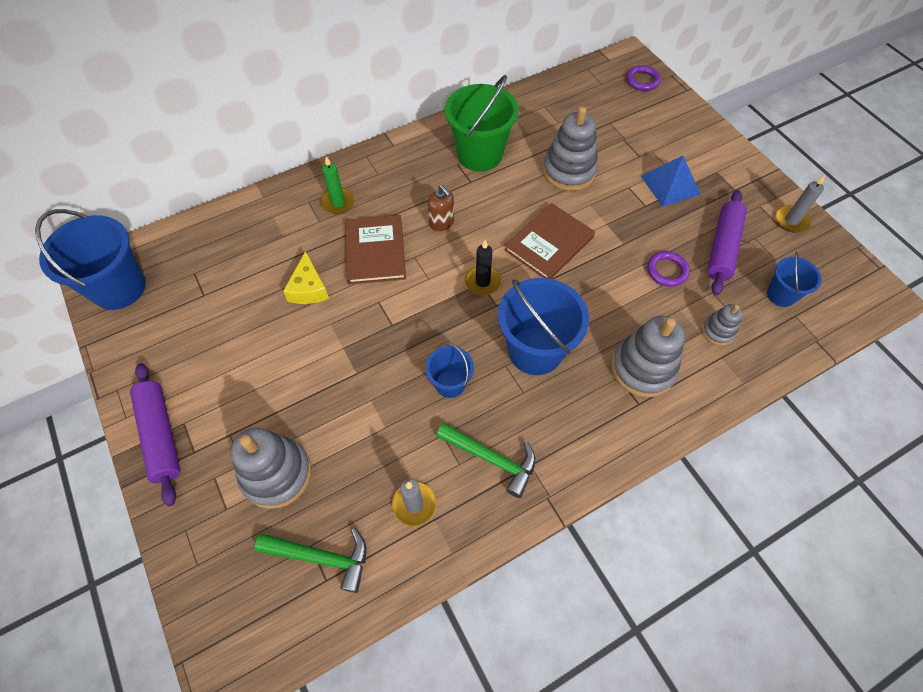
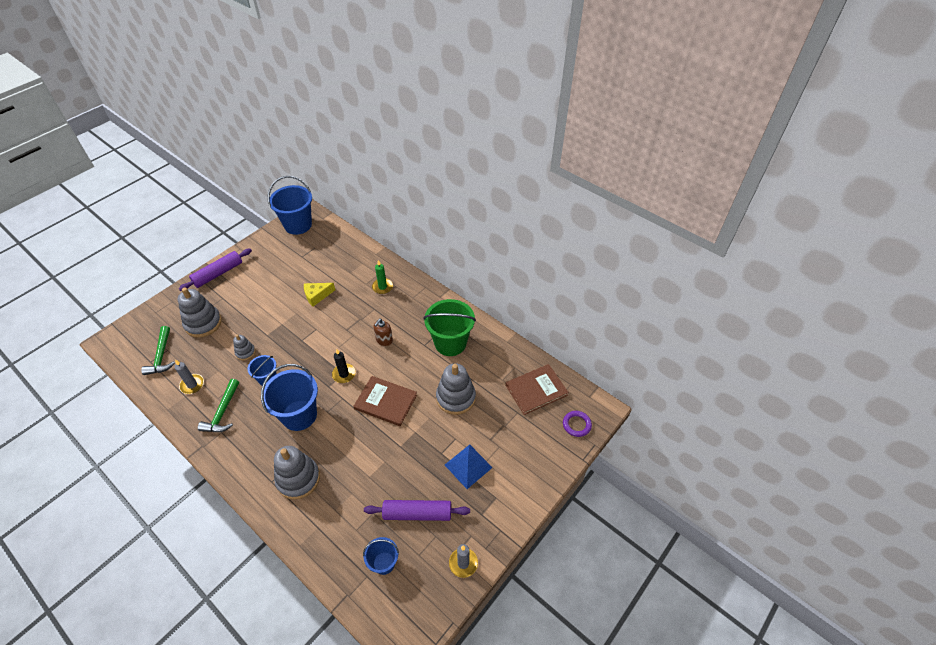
camera: 70 degrees right, 10 degrees down
(375, 251) = (351, 316): brown book -> brown book (536, 390)
(667, 271) = (383, 479): purple ring -> none
(718, 331) = (339, 522): grey stacking toy -> grey stacking toy (245, 352)

